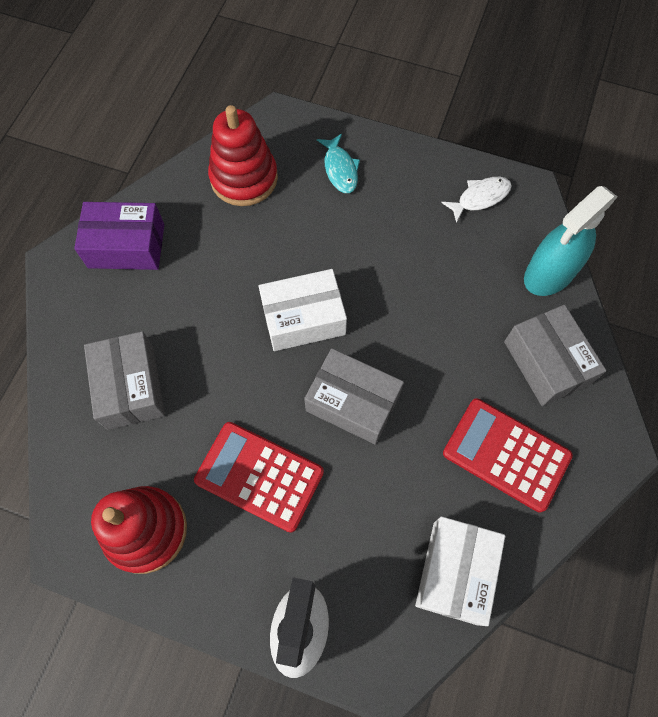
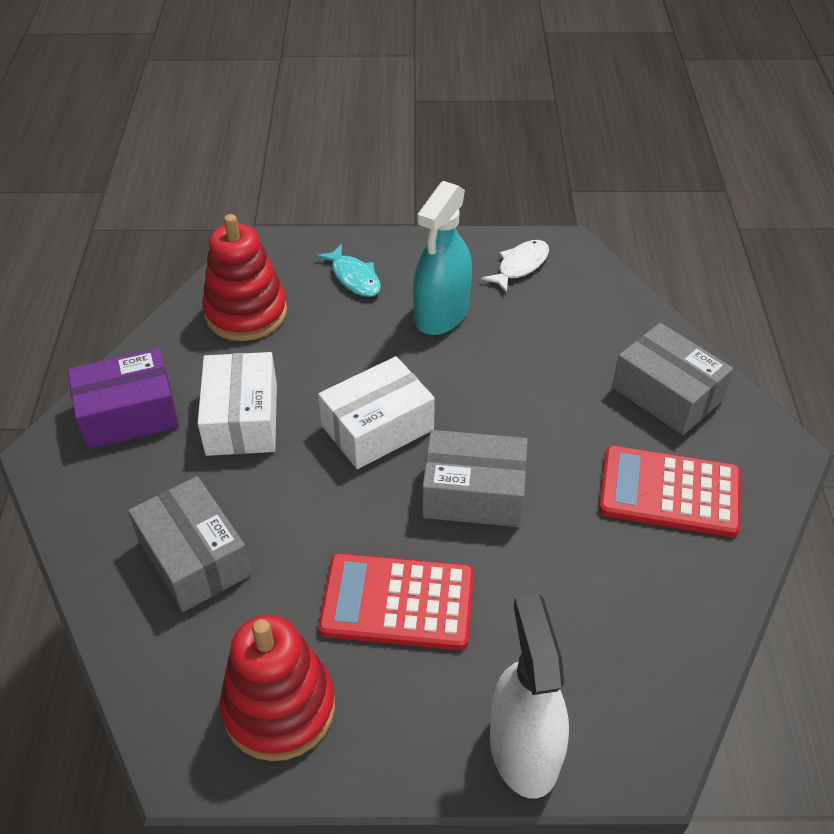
camera: 20 degrees left, 20 degrees down
(455, 572) = (674, 626): white box -> white box (242, 419)
(549, 273) = (627, 313): turquoise spray bottle -> turquoise spray bottle (442, 313)

